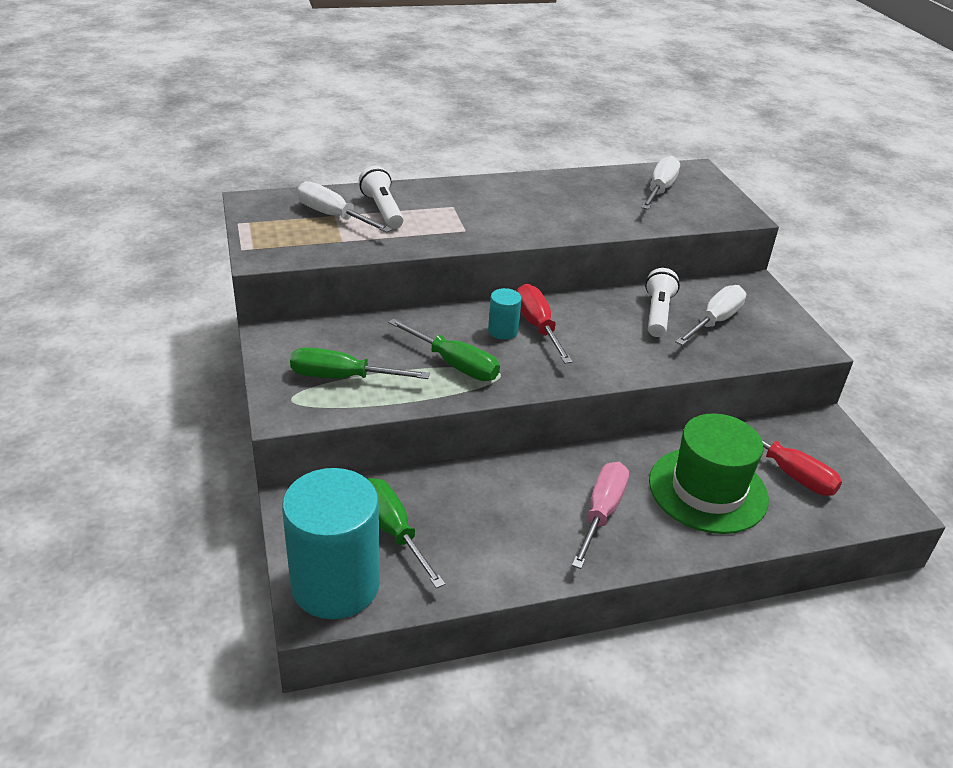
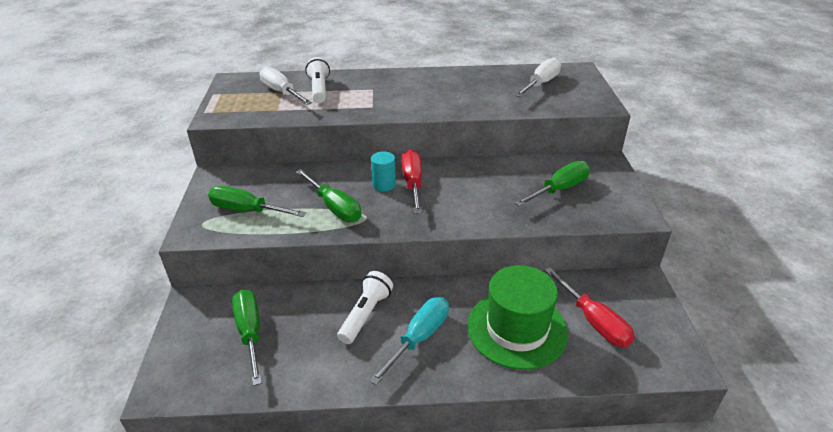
camera: 15 degrees right, 0 degrees up
(335, 584) = (187, 371): turquoise cylinder -> none
(601, 513) = (419, 338): pink screwdriver -> turquoise screwdriver
(657, 314) = (514, 180): white flashlight -> white flashlight (366, 314)
(714, 321) = (559, 189): white screwdriver -> green screwdriver

